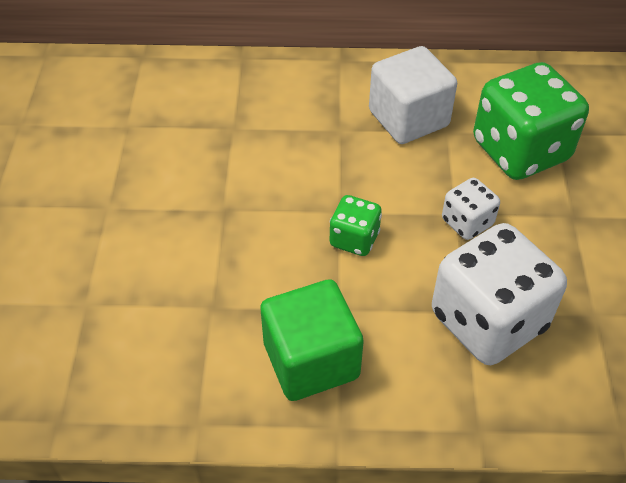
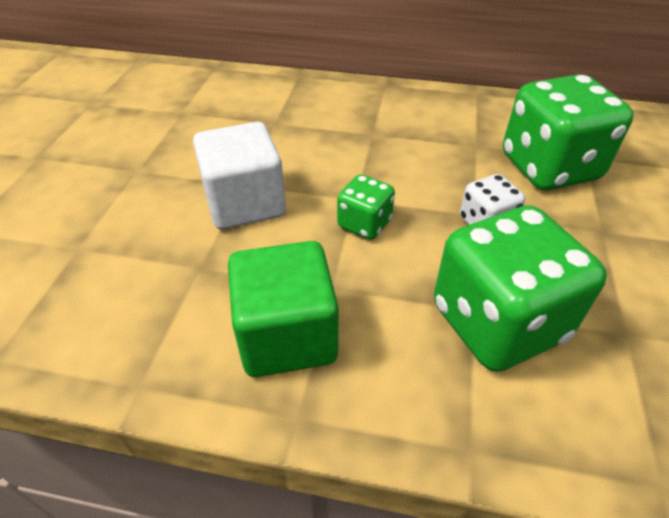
camera: 10 degrees right, 5 degrees down
(408, 118) = (440, 131): white cube -> white cube (245, 203)
(488, 321) = (497, 322): white dice -> green dice

